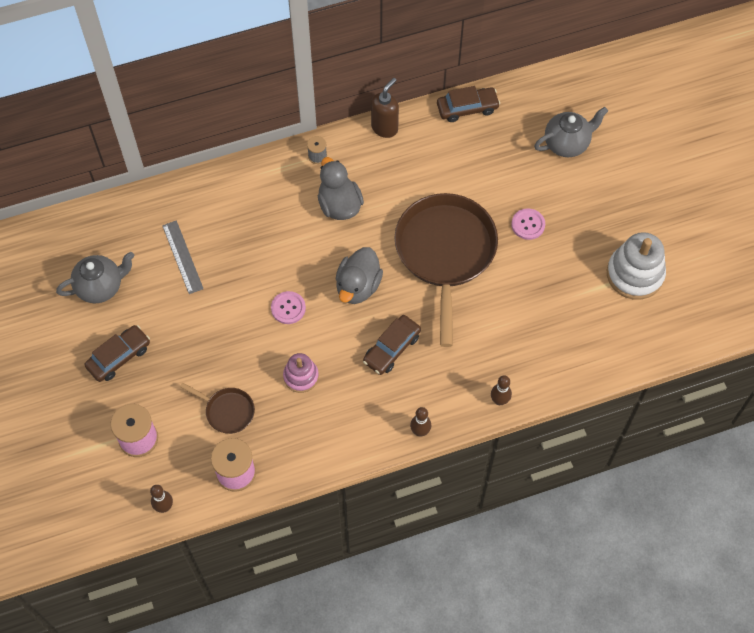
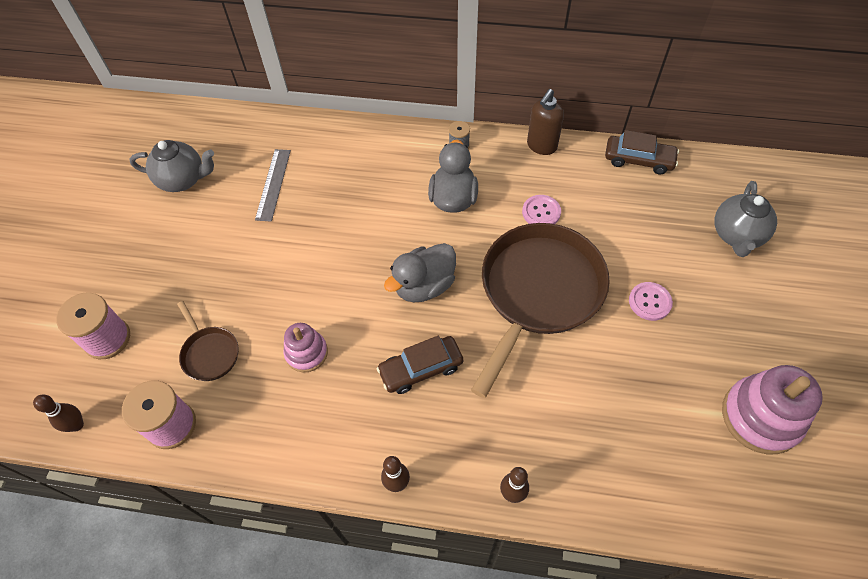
camera: 30 degrees right, 5 degrees down
(119, 357) = (150, 250): brown car -> none
(288, 308) = (339, 276): pink button -> pink button (541, 212)
(385, 128) = (541, 146): brown soap dispenser -> brown soap dispenser turned 150 degrees clockwise
(567, 144) = (736, 235): grey teapot -> grey teapot turned 105 degrees clockwise
(634, 274) = (761, 417): white stacking toy -> pink stacking toy

